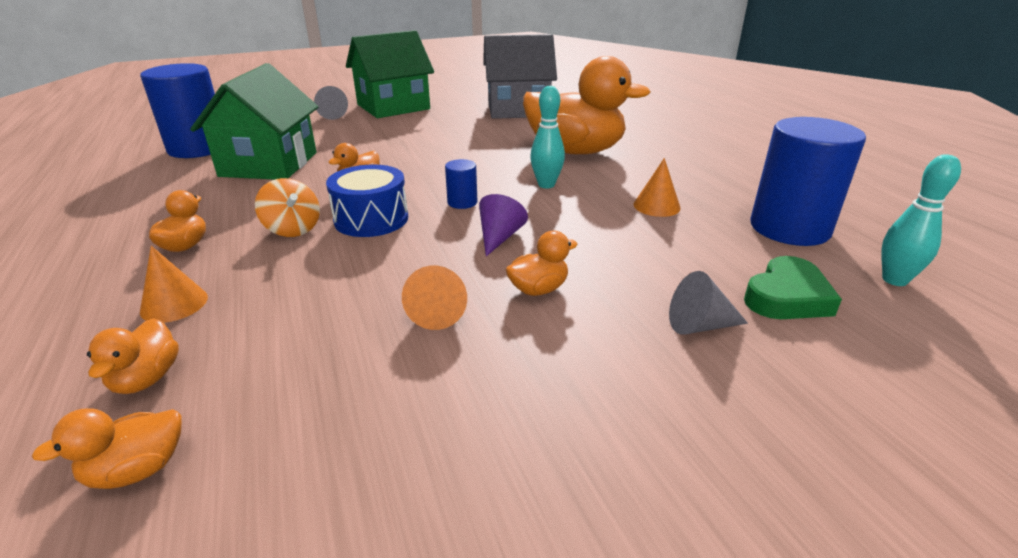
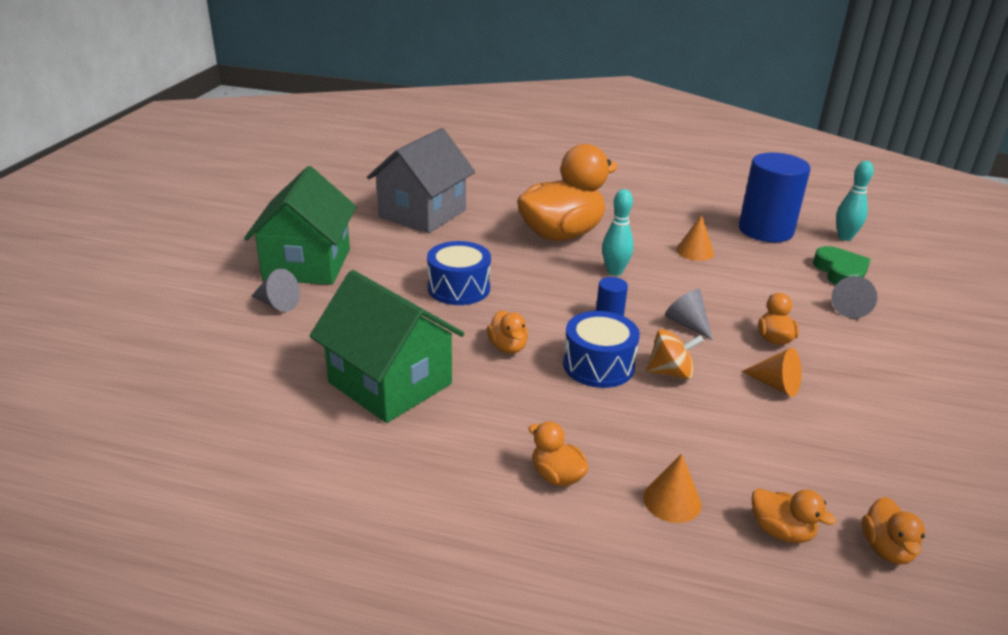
camera: 55 degrees left, 0 degrees up
(198, 148) = (262, 418): blue cylinder -> none
(293, 229) = (578, 409): orange spinning top -> orange spinning top (671, 373)
(425, 146) = (459, 288): none -> blue drum
(499, 237) = (687, 324): purple cone -> grey cone

